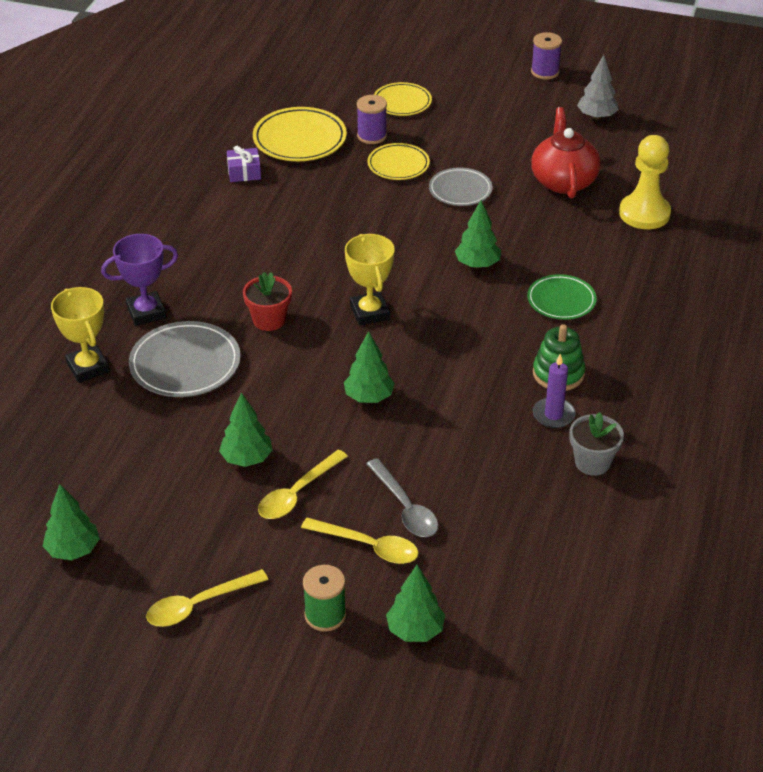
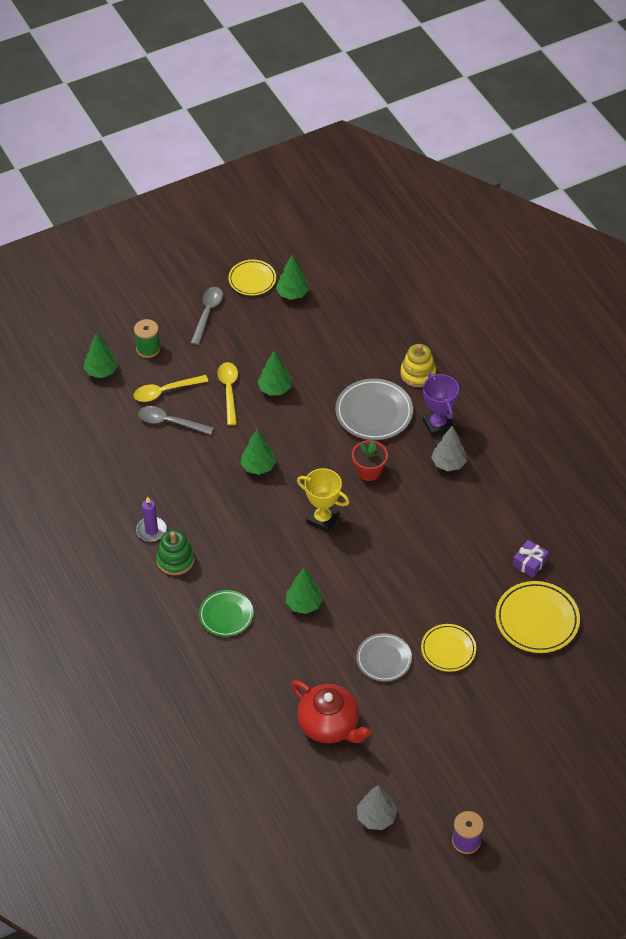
camera: 135 degrees right, 10 degrees up
(88, 367) = (418, 374): yellow trophy -> yellow stacking toy
(146, 312) = (437, 425): purple trophy -> purple trophy turned 45 degrees counterclockwise
(189, 277) = (448, 463): none -> grey tree
(199, 605) = (207, 313): yellow spoon -> grey spoon
(372, 136) = (498, 663): purple spool -> none
(402, 102) = (521, 714): yellow plate -> yellow plate (252, 280)
(592, 462) = (103, 517): grey flower pot -> none
(644, 213) = (247, 736): yellow pawn -> none

